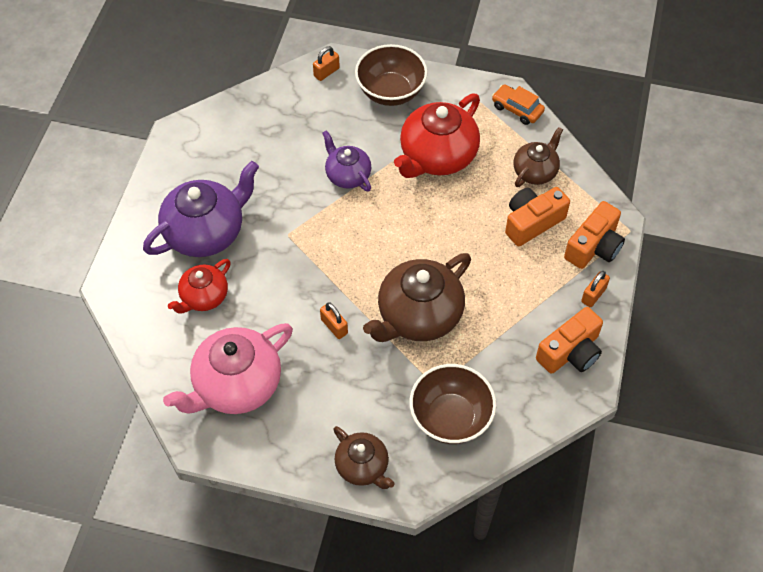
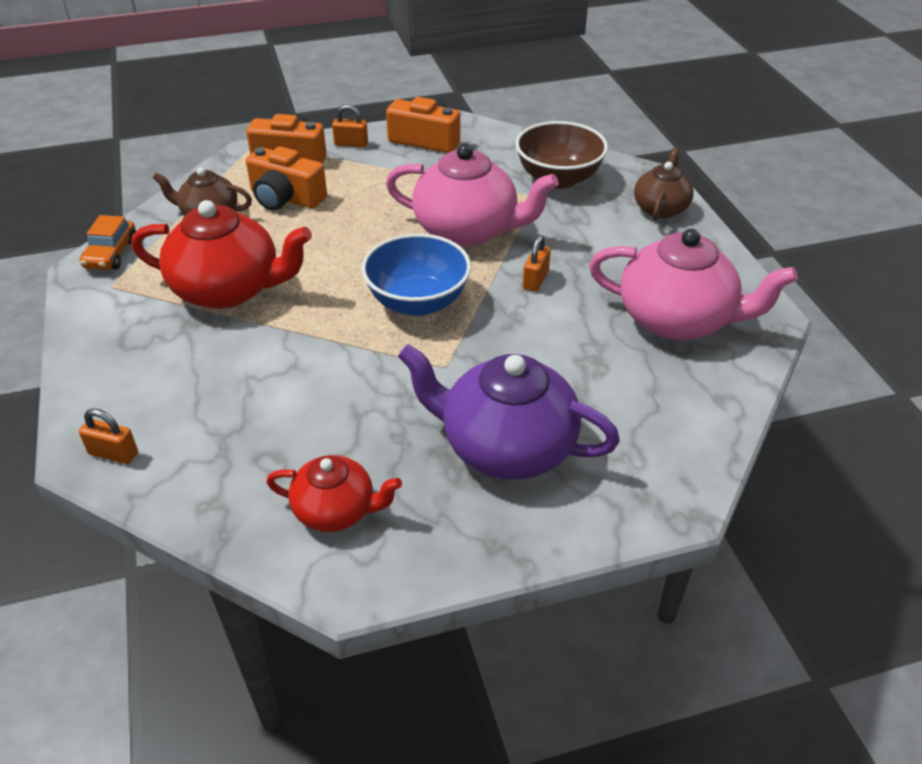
camera: 120 degrees left, 15 degrees down
(204, 297) = (601, 399): red teapot -> red teapot (336, 510)
(347, 175) = (309, 352): purple teapot -> none
(357, 248) = (417, 302): none -> blue bowl
(391, 92) = (128, 369): brown bowl -> none
(418, 316) = (467, 230): brown teapot -> pink teapot

